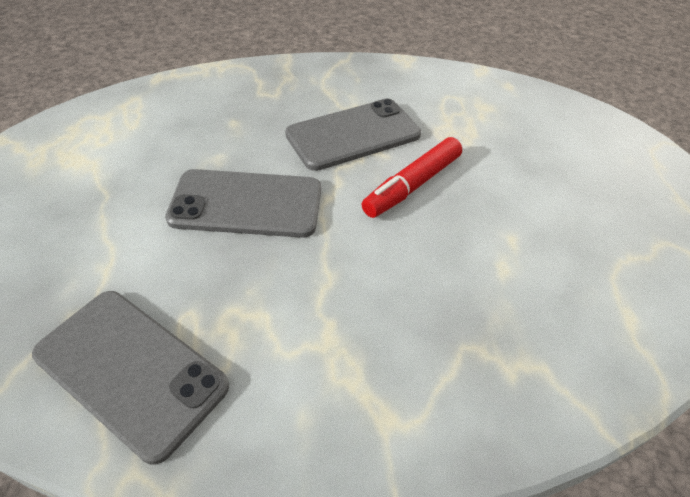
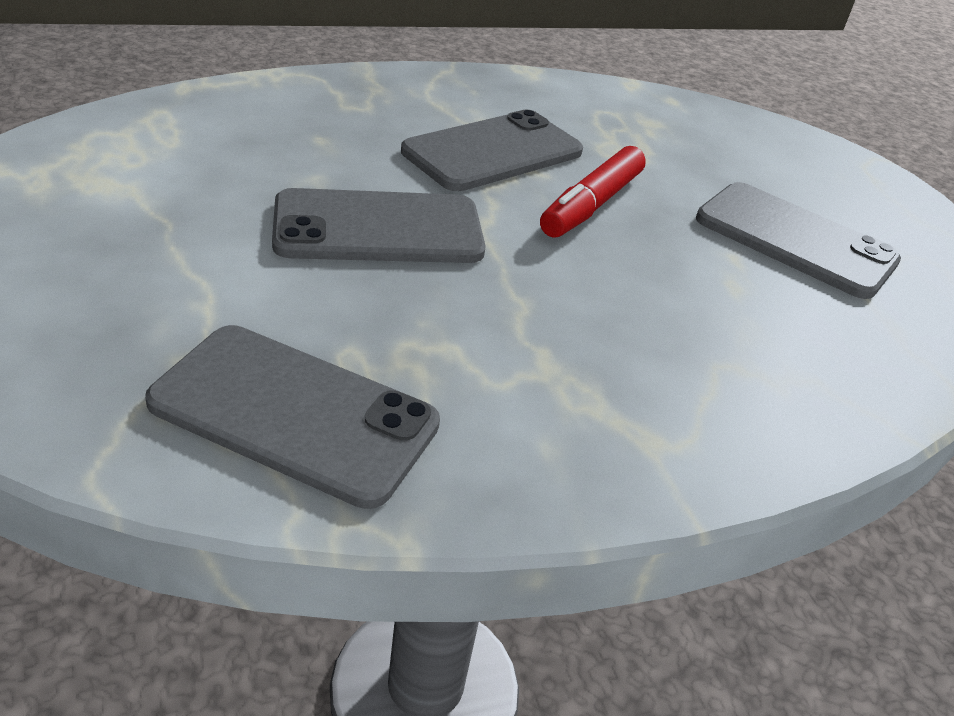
camera: 15 degrees left, 10 degrees down
(568, 224) = (795, 240): none -> grey phone

